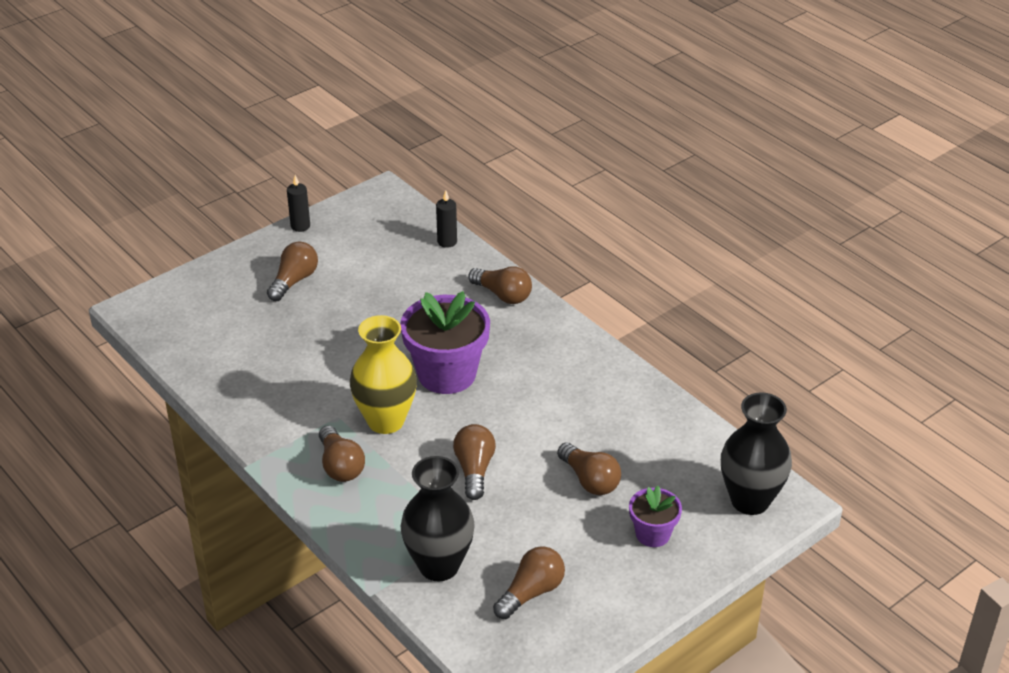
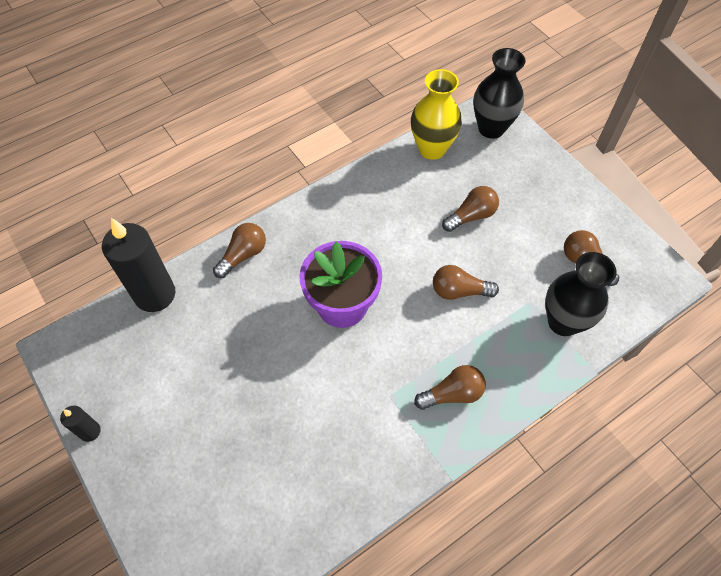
camera: 85 degrees left, 20 degrees up
(294, 281) = (183, 437): brown light bulb -> none
(385, 421) = (398, 355): yellow vase -> yellow vase (432, 149)
(447, 242) = (155, 294): black candle -> black candle, size x2.18
(652, 534) = (524, 185): purple flower pot -> none

